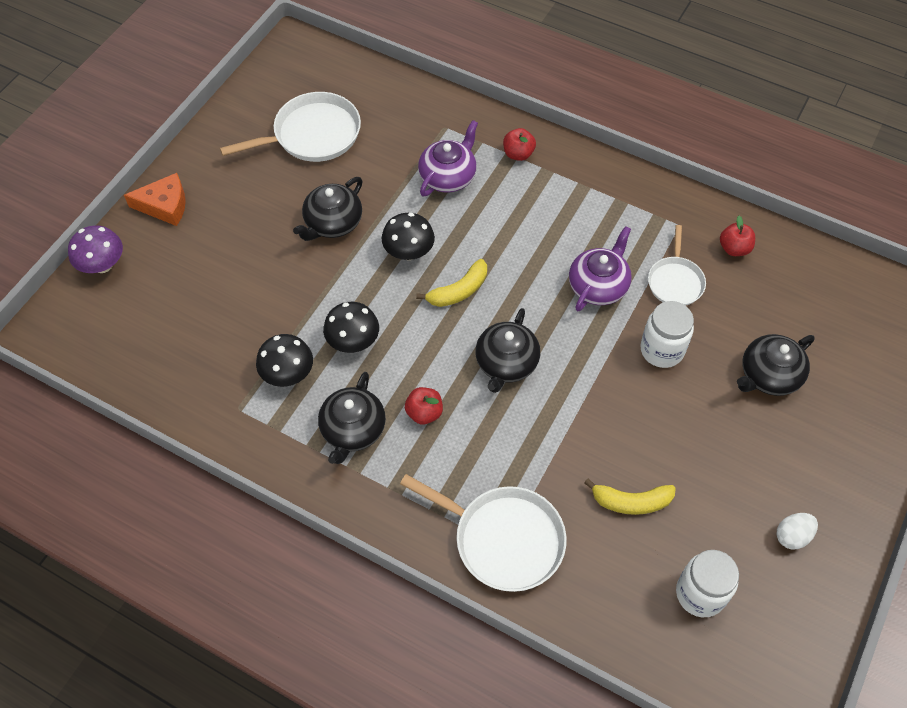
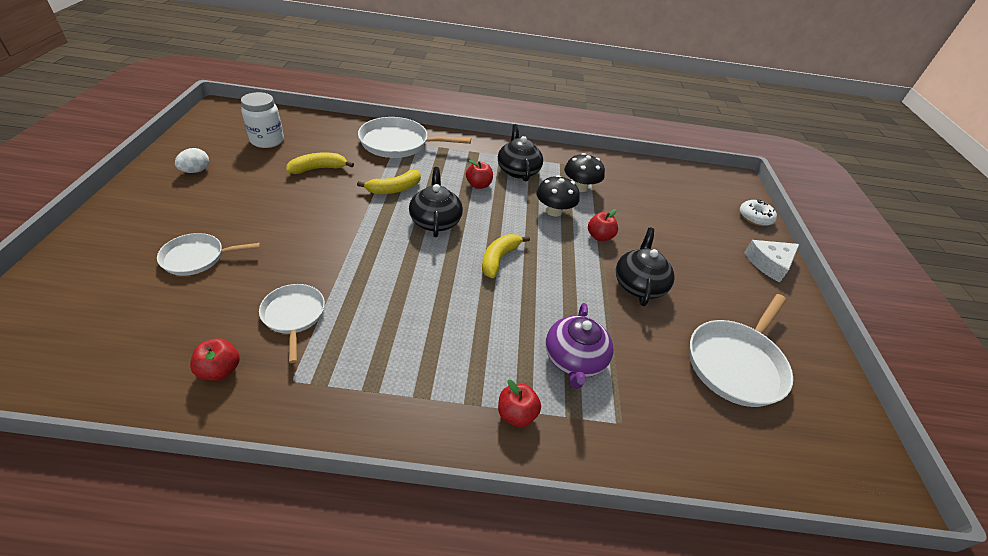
camera: 150 degrees right, 15 degrees down
(102, 265) = (755, 217): purple mushroom -> white donut
(164, 205) = (769, 263): orange cheese -> white cheese
(326, 290) = (599, 236): none -> red apple
(409, 252) = (560, 278): black mushroom -> none
(538, 432) = (394, 189): none -> yellow banana
(598, 286) = (375, 292): purple teapot -> none
(662, 350) = (303, 255): white jar -> none
(769, 375) = (197, 258): black teapot -> white pan

